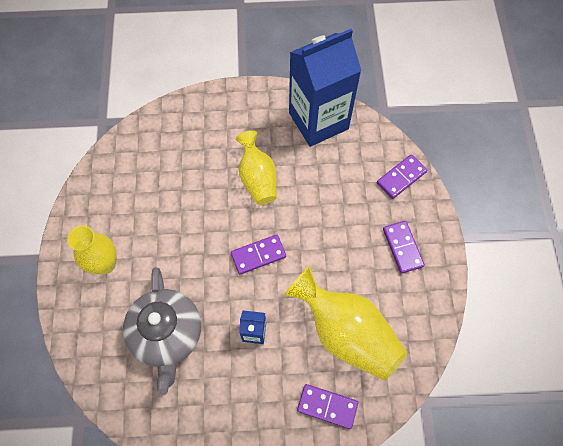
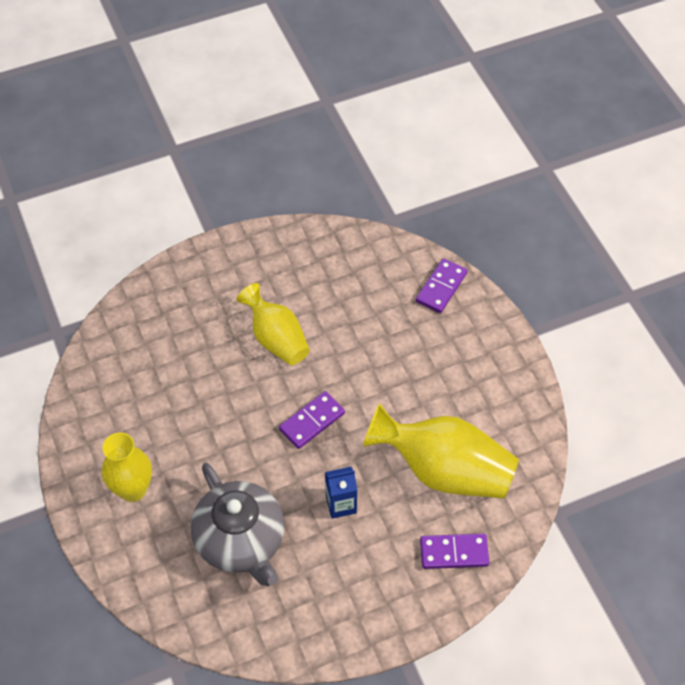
camera: 20 degrees left, 10 degrees down
(318, 121) = (322, 254): blue carton -> none
(402, 247) = (471, 361): purple domino -> none

